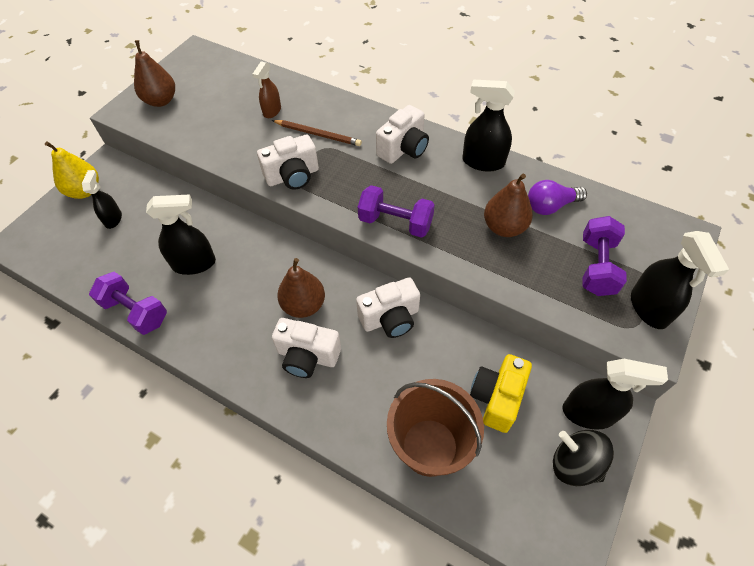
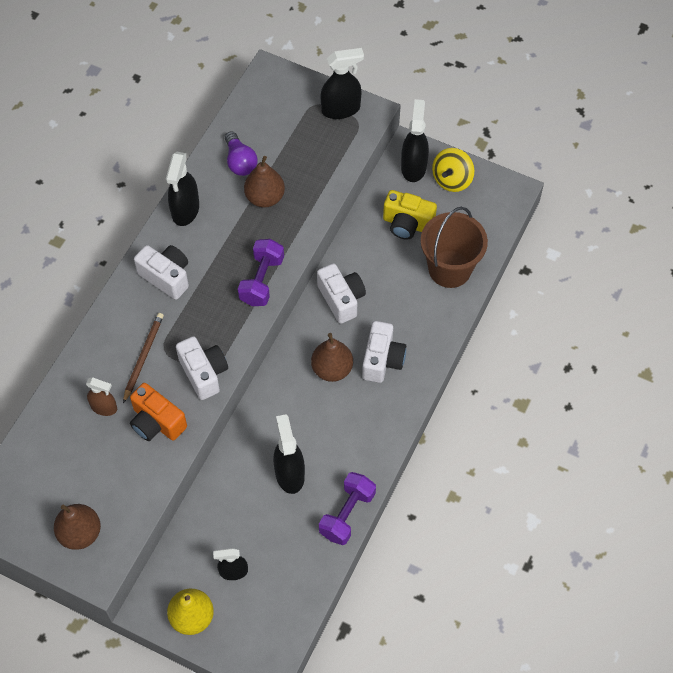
camera: 95 degrees left, 5 degrees up
(249, 144) = (157, 422): none -> orange camera
(574, 464) = (452, 179): black spinning top -> yellow spinning top
(597, 266) = (304, 137): purple dumbbell -> none

